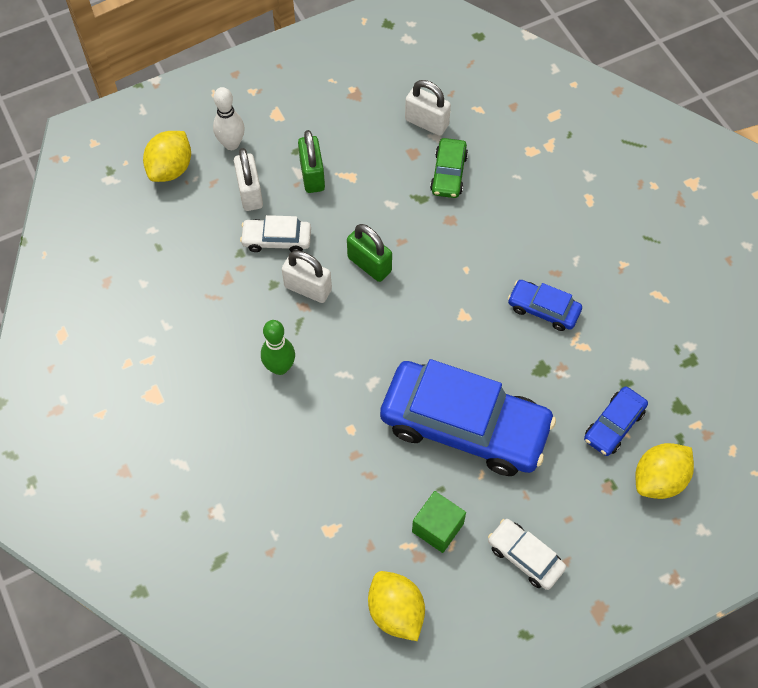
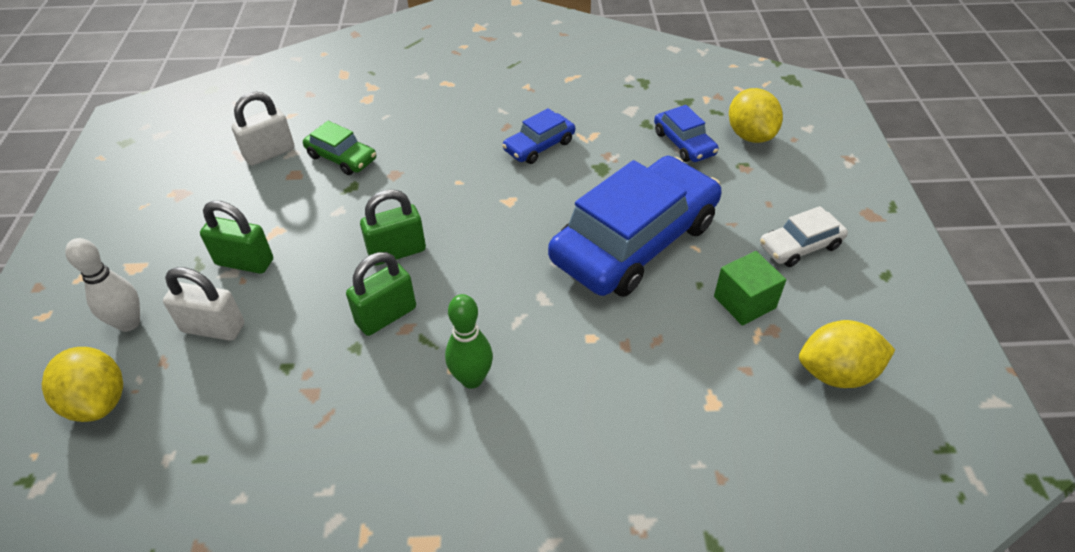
camera: 65 degrees left, 15 degrees down
(277, 239) = (299, 323): white car -> none
(308, 288) = (386, 315): white padlock -> green padlock

